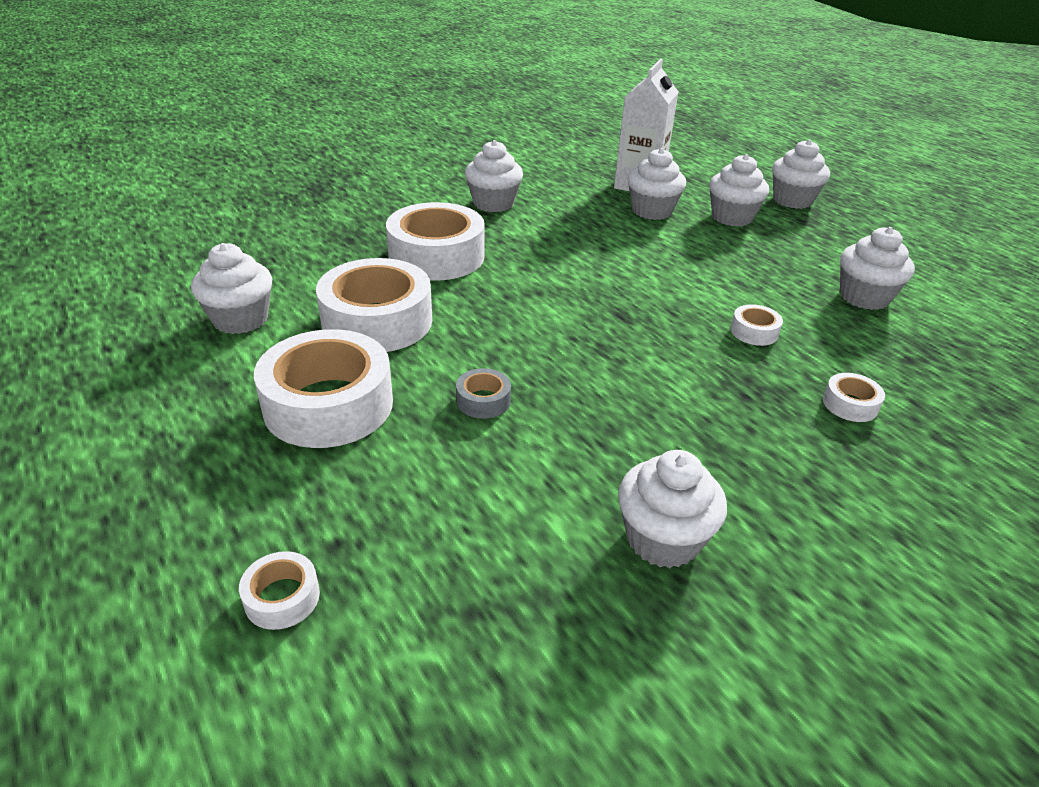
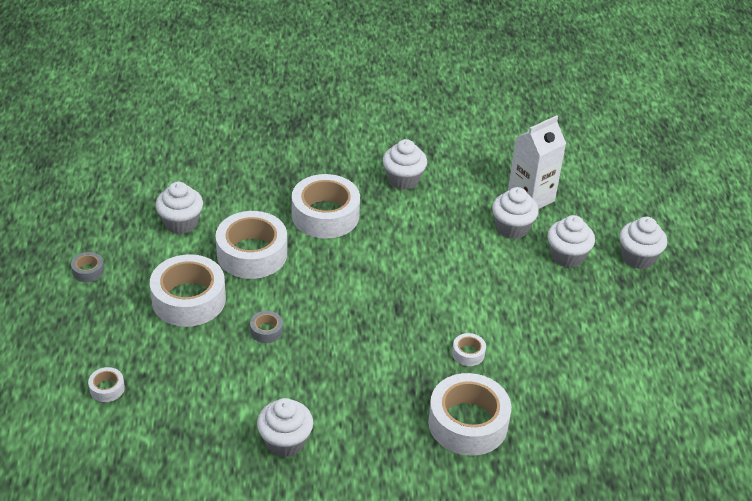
camera: 30 degrees right, 5 degrees up
(119, 426) = (88, 271): none -> grey tape
(850, 404) = (468, 423): white tape -> white tape, size x2.30
(864, 297) = (578, 360): white cupcake -> none

